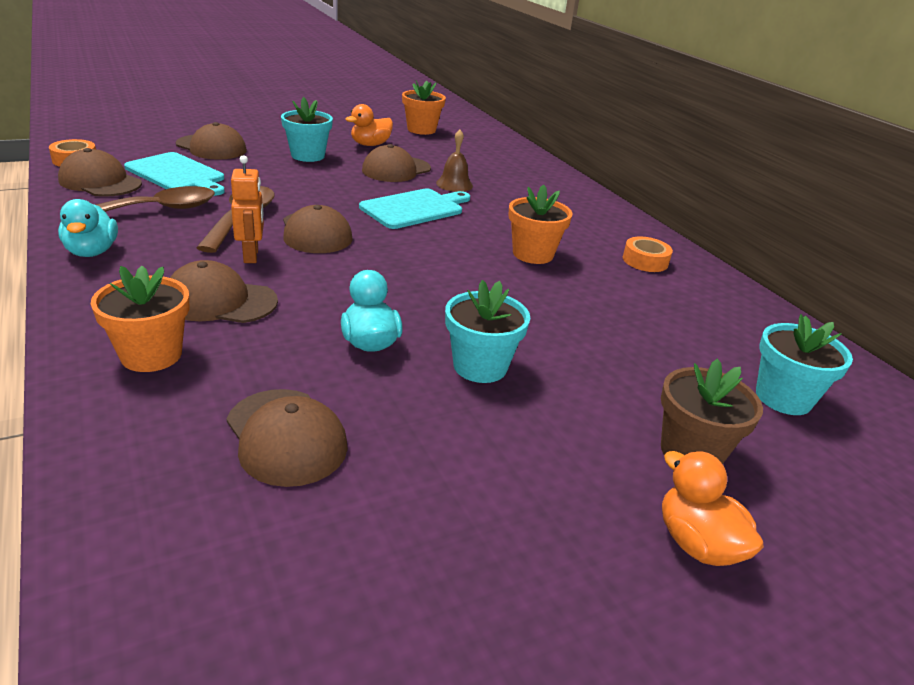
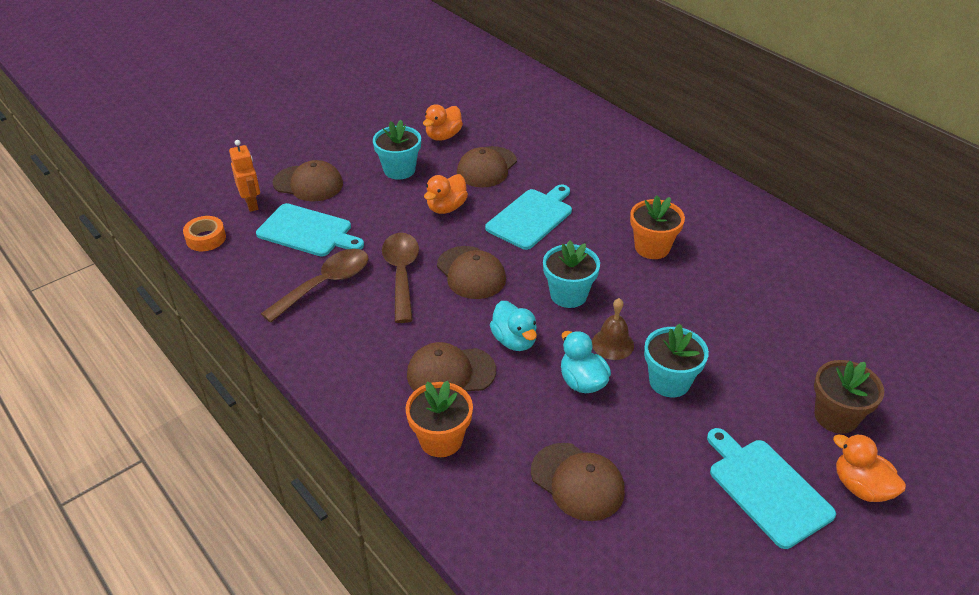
camera: 10 degrees left, 10 degrees up
(92, 252) = (315, 349): turquoise duck -> turquoise duck (514, 340)
(100, 182) = (252, 261): brown cap -> none
(251, 255) = (439, 316): orange robot -> orange robot (252, 204)
(331, 186) = (446, 207): none -> orange duck
(421, 130) = (475, 98): orange flower pot -> none
(454, 184) = (546, 173): brown bell -> brown bell (612, 344)
(549, 510) = (766, 488): none -> turquoise cutting board
(645, 261) = (741, 229): orange tape -> none
(783, 398) = (881, 350): turquoise flower pot -> turquoise flower pot (568, 295)

